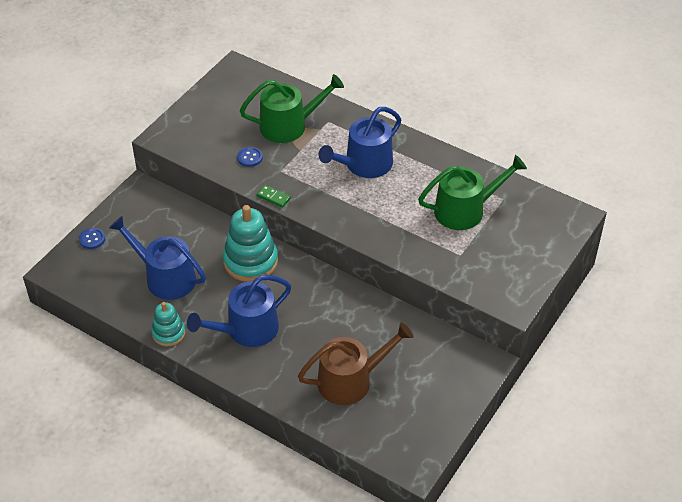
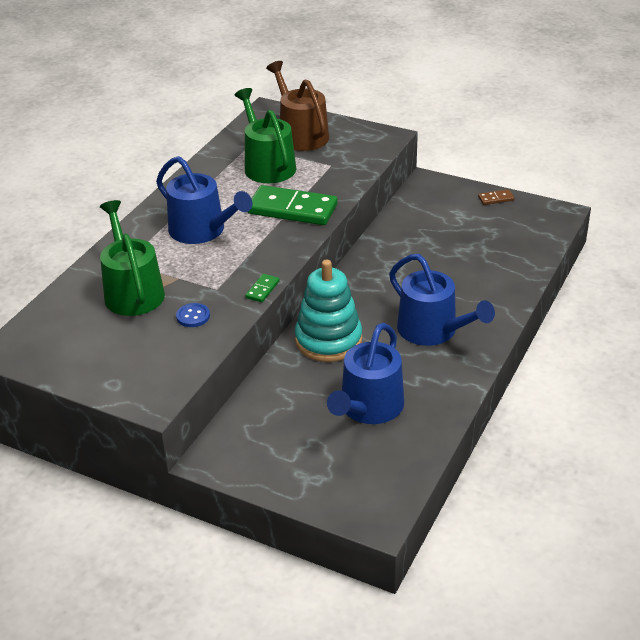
camera: 95 degrees left, 10 degrees down
(92, 239) = (313, 492): blue button -> none
(168, 333) = (455, 391): turquoise stacking toy -> none
(350, 380) = (477, 255): brown watering can -> brown watering can (300, 135)
(387, 222) = (292, 209): none -> green domino
(448, 415) = (496, 198): none -> brown domino

